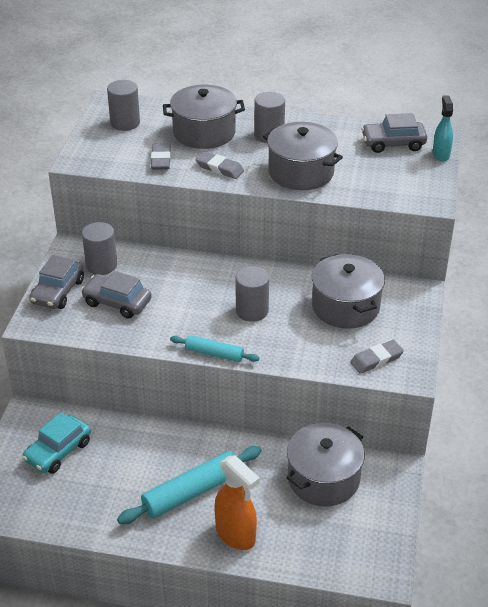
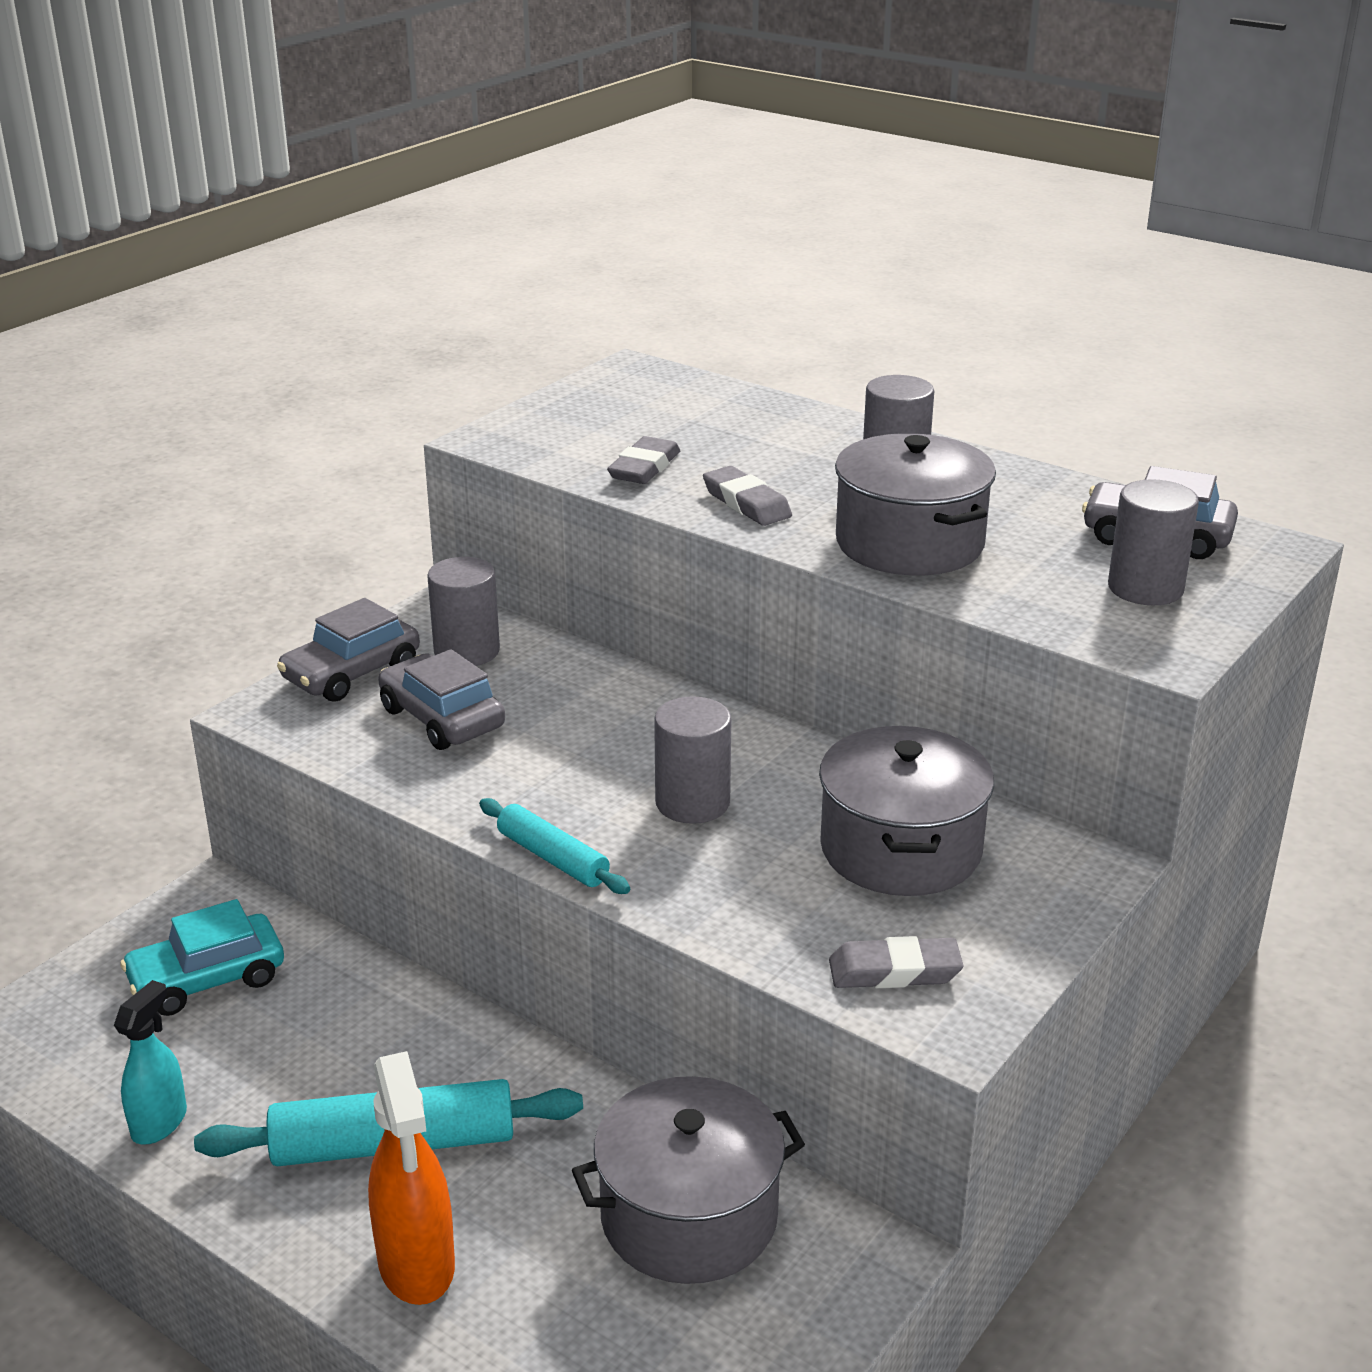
camera: 25 degrees right, 10 degrees down
(125, 123) = (630, 402): grey cylinder -> grey cylinder (1145, 588)
(204, 132) = (767, 443): grey pot -> none
(441, 154) = (1254, 578): turquoise spray bottle -> turquoise spray bottle (159, 1122)

